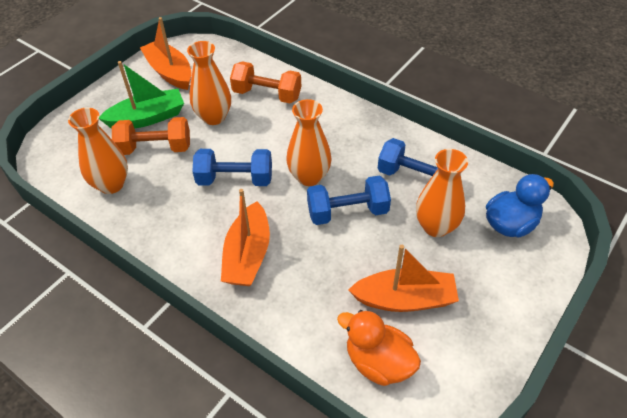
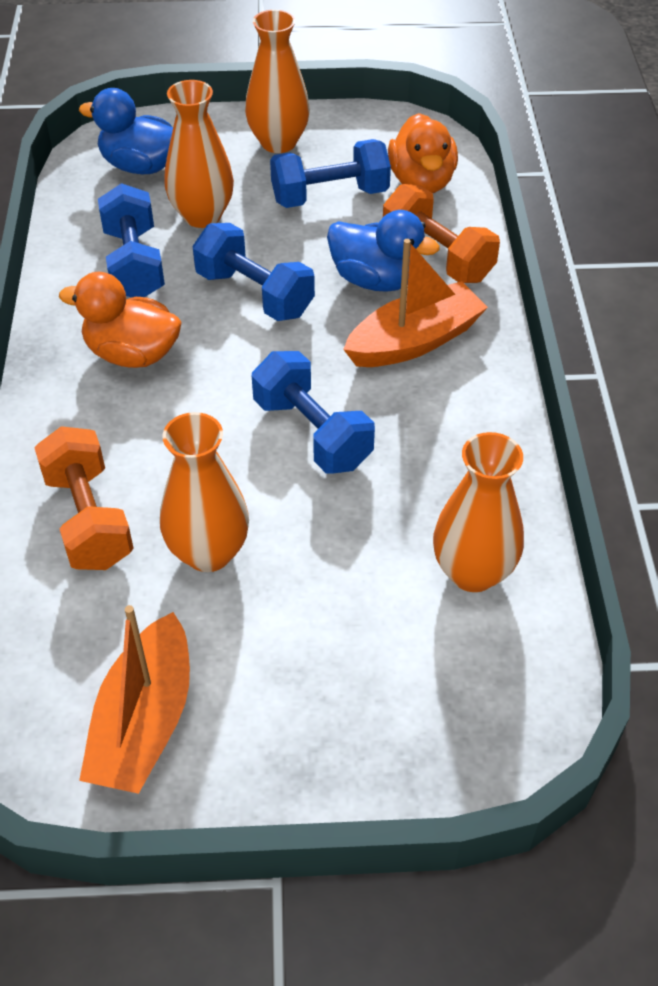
camera: 130 degrees left, 0 degrees up
(147, 118) = (296, 649): green boat -> none
(155, 148) = (350, 577): orange dumbbell -> orange dumbbell (437, 256)
(308, 271) = (376, 280): none -> blue duck
(309, 177) = (229, 360): orange vase -> orange vase (278, 142)
(347, 147) = (132, 354): none -> orange duck
(405, 299) = (330, 196): orange boat -> blue dumbbell

